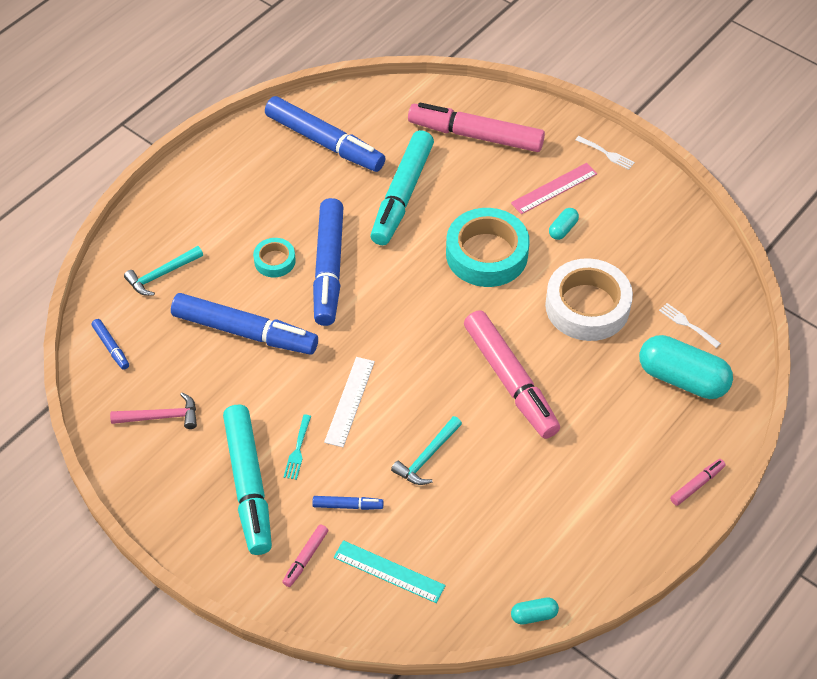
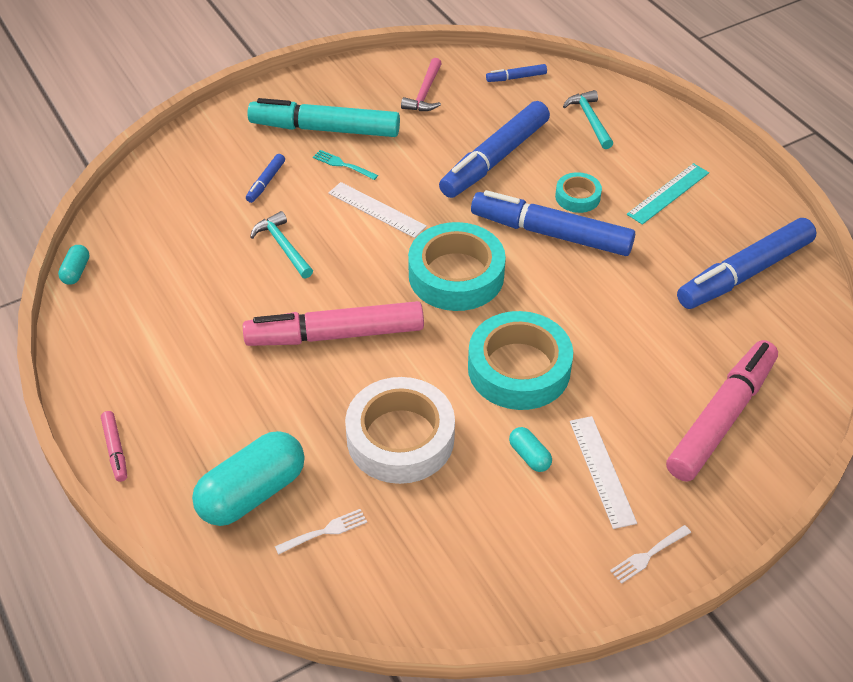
camera: 110 degrees right, 5 degrees down
(306, 558) = (233, 147): pink marker -> none
(389, 571) = (185, 191): turquoise ruler -> turquoise ruler (668, 193)
(402, 194) = (639, 319): turquoise marker -> none
(406, 319) = (456, 275): none -> turquoise tape
(554, 188) = (602, 471): pink ruler -> white ruler

